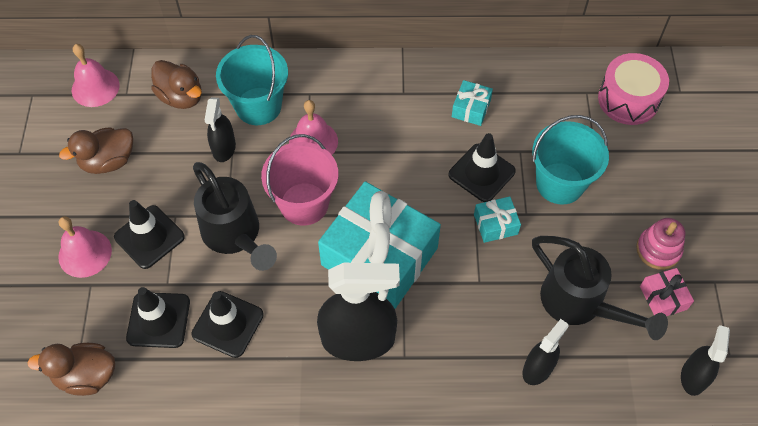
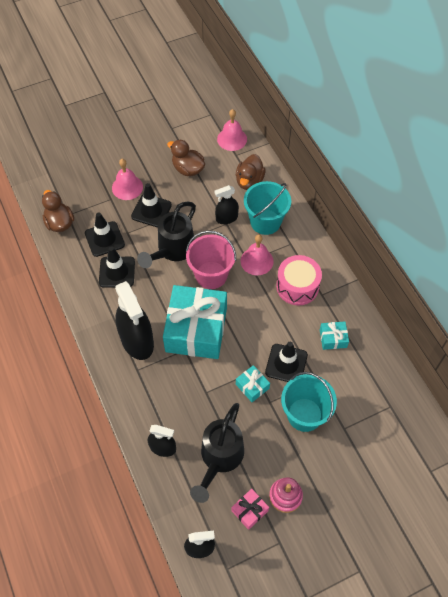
camera: 65 degrees right, 0 degrees up
(628, 99) = (401, 436): pink drum -> pink drum (297, 286)

